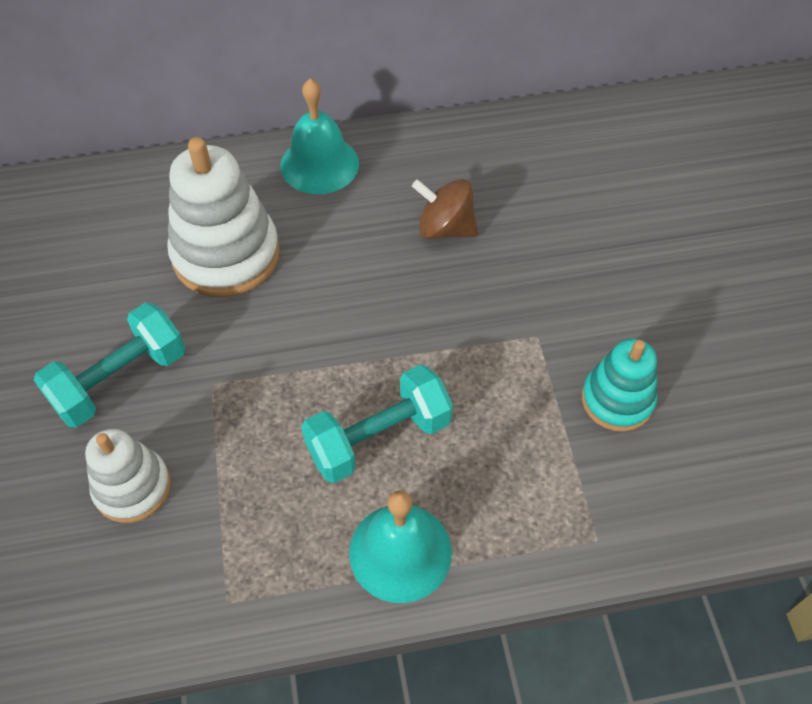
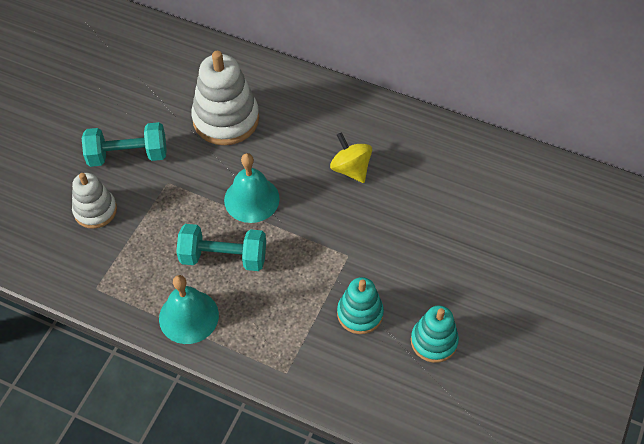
camera: 35 degrees right, 0 degrees up
(319, 164) = (314, 95): turquoise bell -> turquoise bell (251, 199)
(445, 228) = (351, 169): brown spinning top -> yellow spinning top
(731, 377) = (434, 341): none -> turquoise stacking toy

